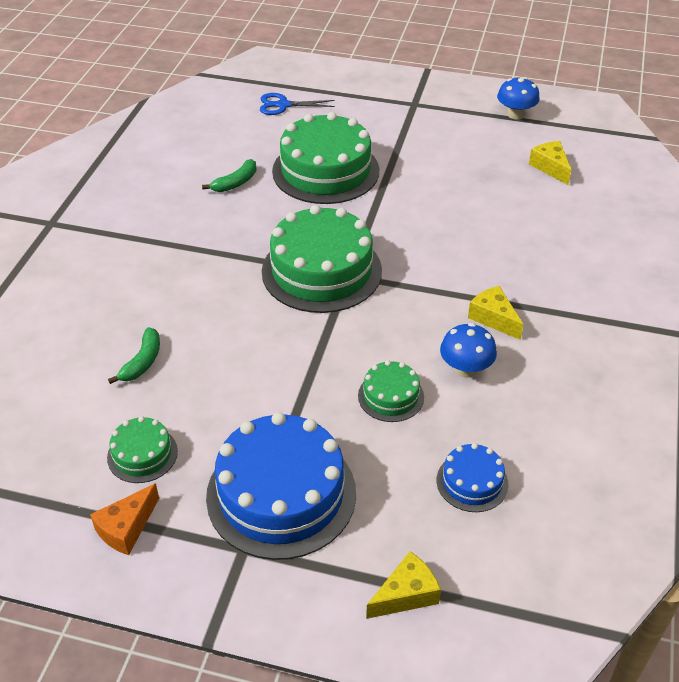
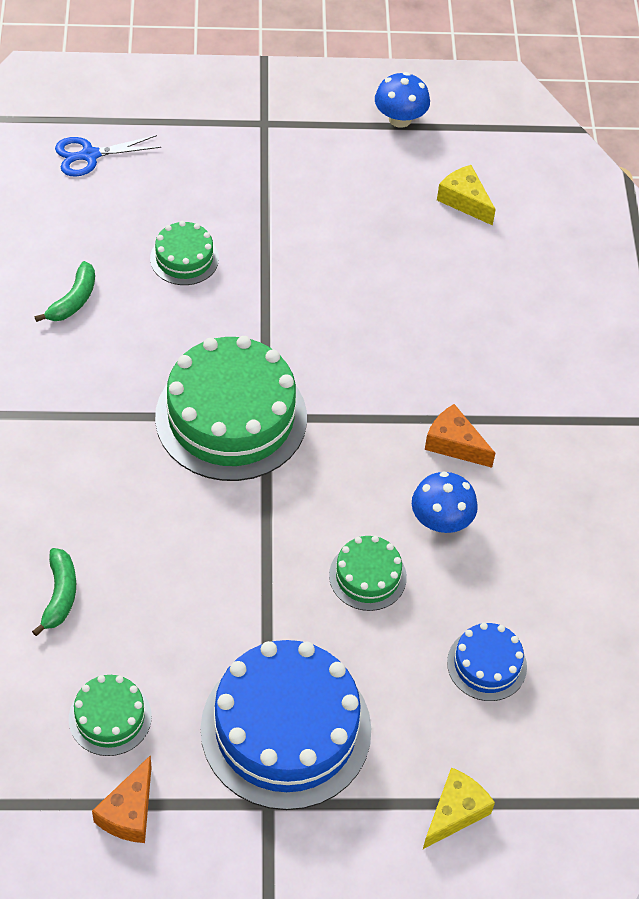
camera: 20 degrees left, 10 degrees up
(325, 171) = (184, 258): green cake -> green cake, size x0.48
(493, 318) = (454, 444): yellow cheese -> orange cheese

